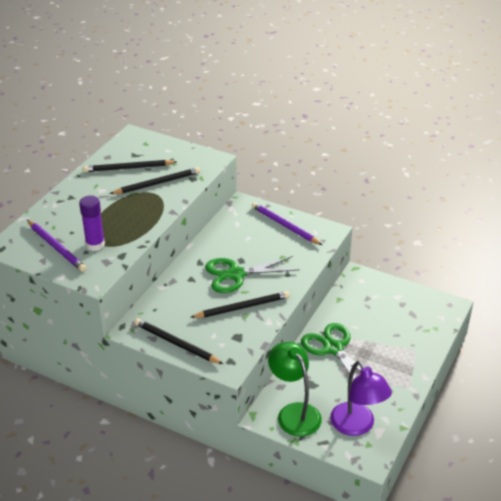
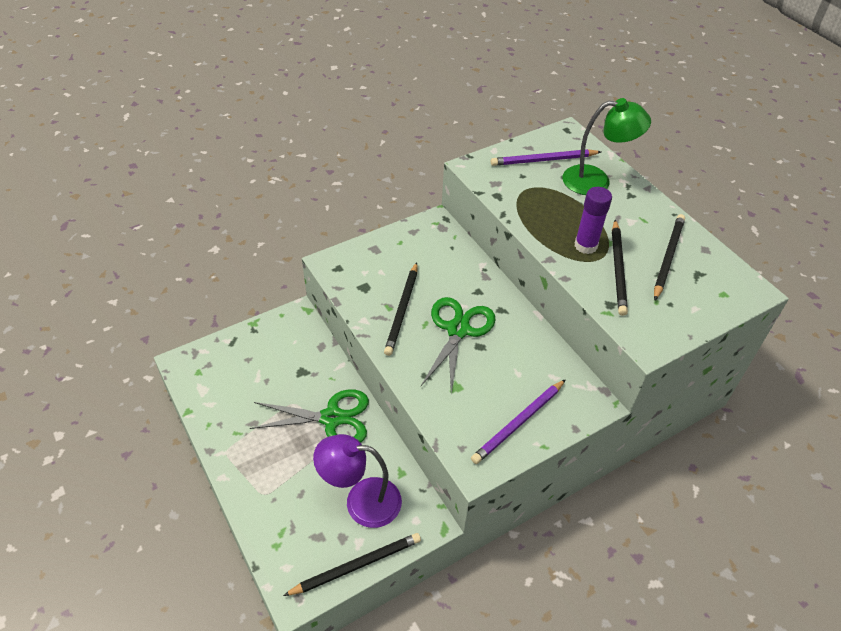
camera: 120 degrees right, 10 degrees up
(95, 245) = (529, 184): purple glue stick -> purple glue stick (585, 245)
(176, 343) = (392, 243): black pencil -> black pencil (356, 565)
(285, 225) = (518, 423): purple pencil -> purple pencil turned 150 degrees clockwise
(294, 413) = (282, 339): green lamp -> green lamp (596, 181)
(357, 426) = (224, 376): purple lamp -> purple lamp (361, 501)

